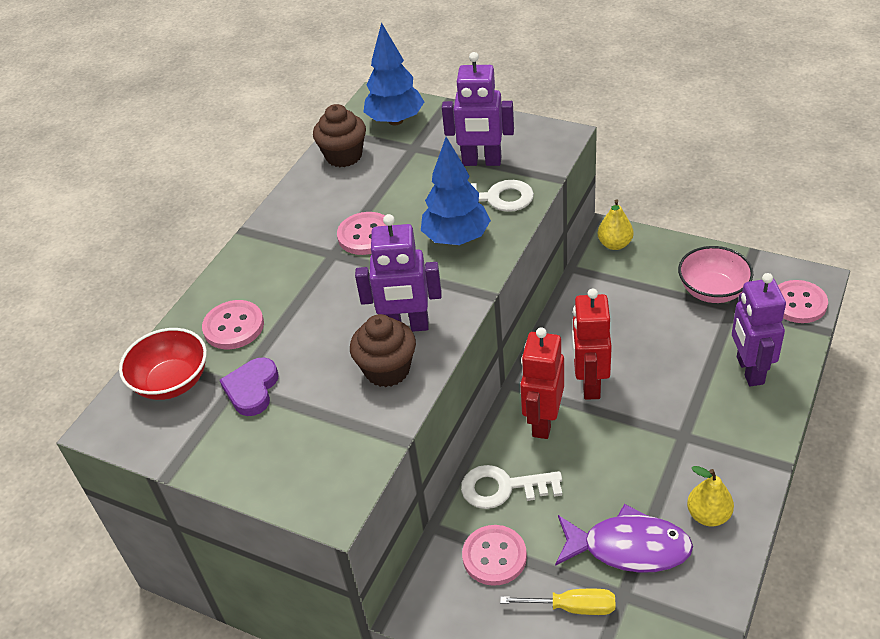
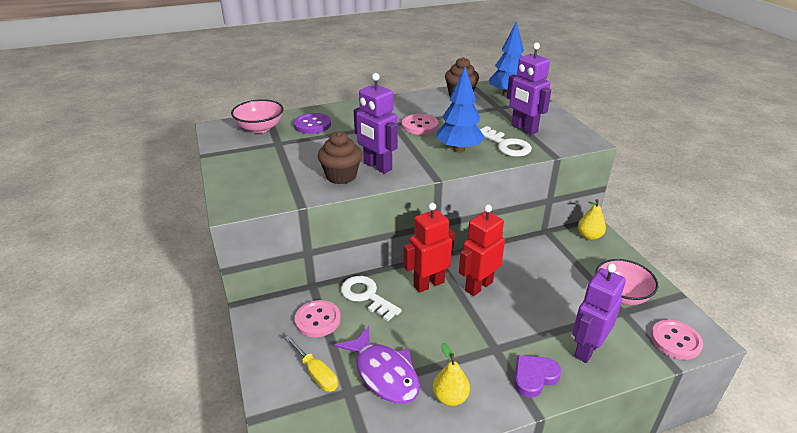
camera: 40 degrees right, 10 degrees down
(172, 382) = (260, 128): red bowl -> pink bowl
(233, 326) = (312, 125): pink button -> purple button
(252, 389) = (280, 148): purple heart -> purple heart (534, 377)

